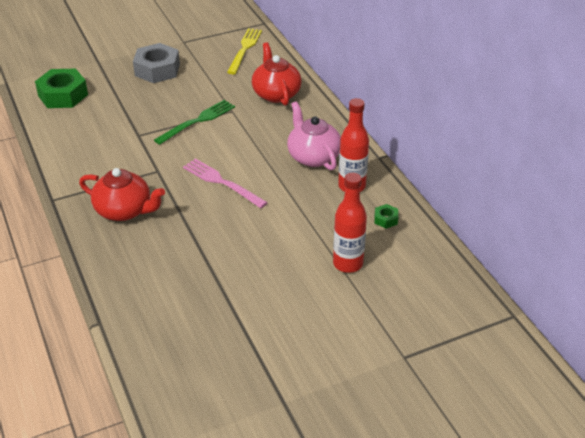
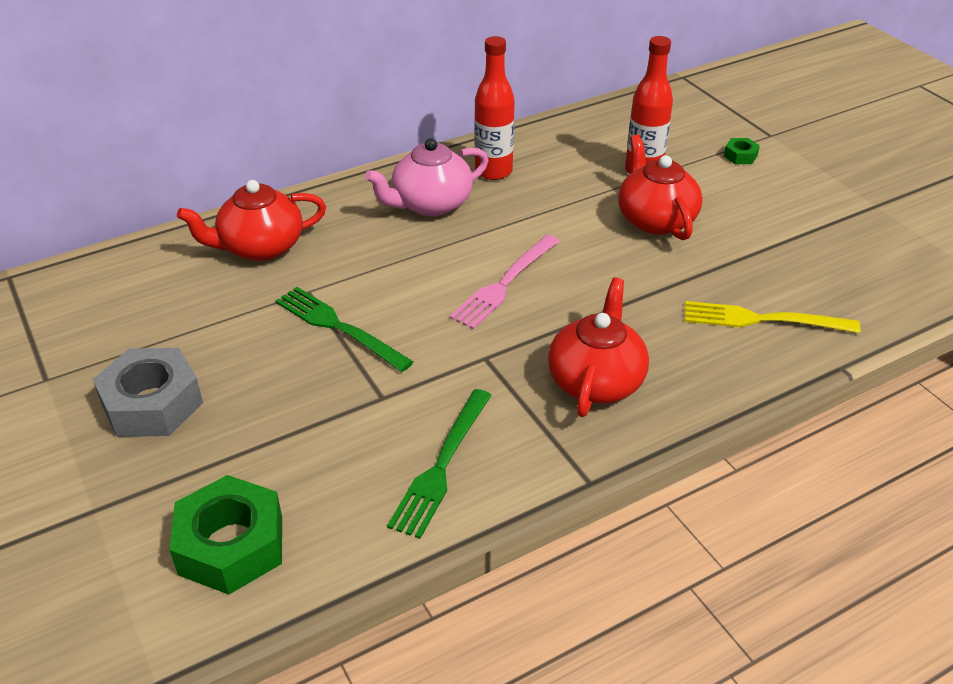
camera: 95 degrees left, 0 degrees up
(83, 152) = (441, 467): none -> green fork
(245, 49) = (101, 293): yellow fork -> yellow fork (761, 319)
(281, 260) = (655, 219): none -> red teapot
(386, 219) = (554, 146): green nut -> green nut (740, 156)

